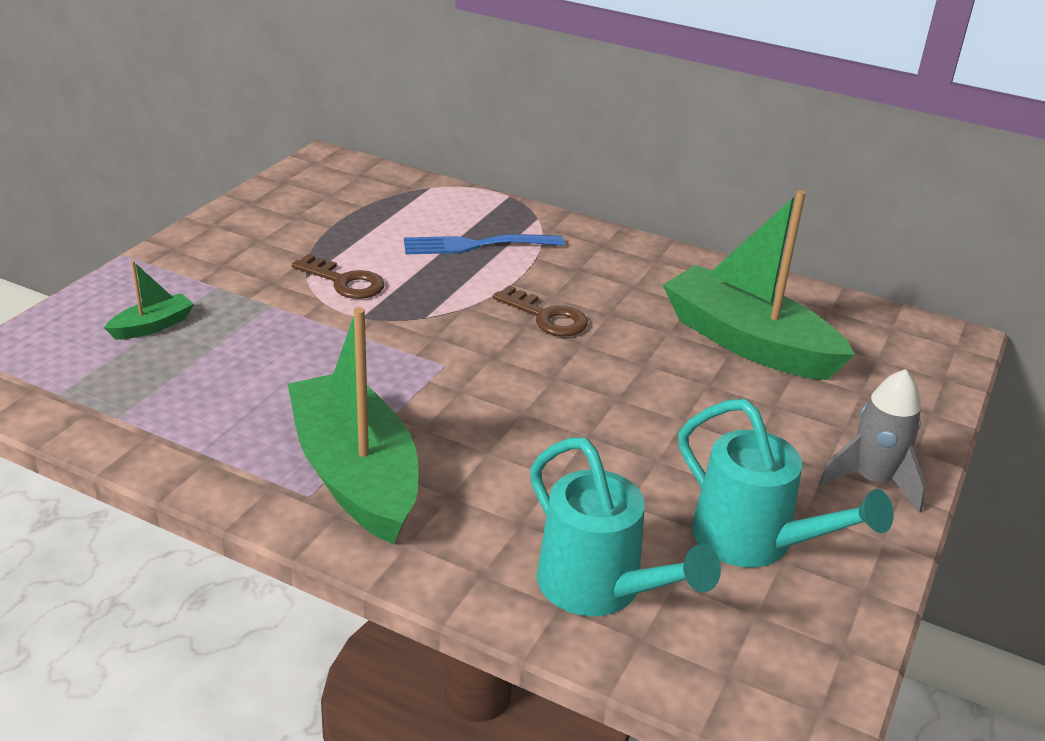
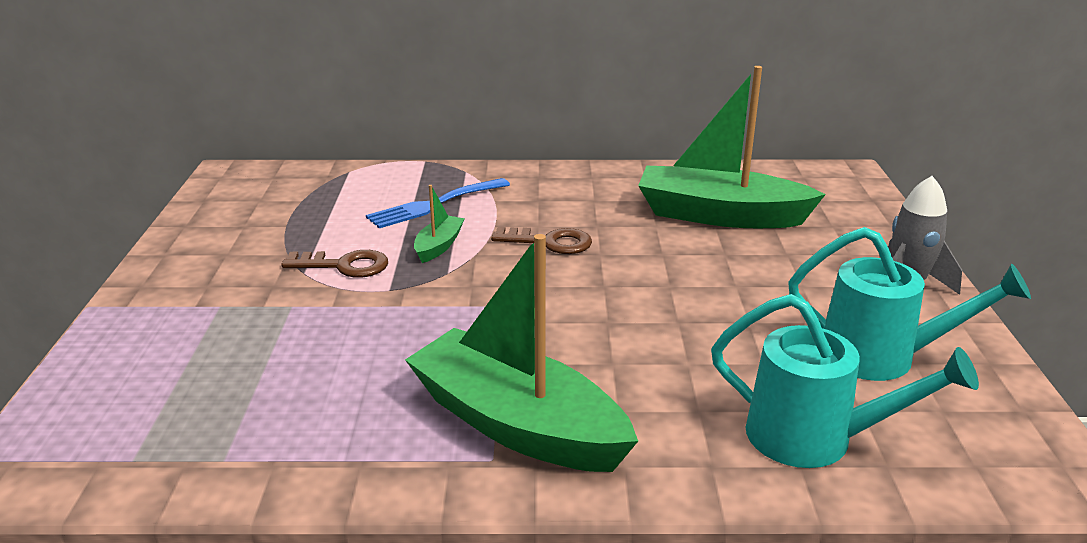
camera: 25 degrees left, 5 degrees down
(152, 326) = (183, 361): green boat -> green boat (438, 246)

